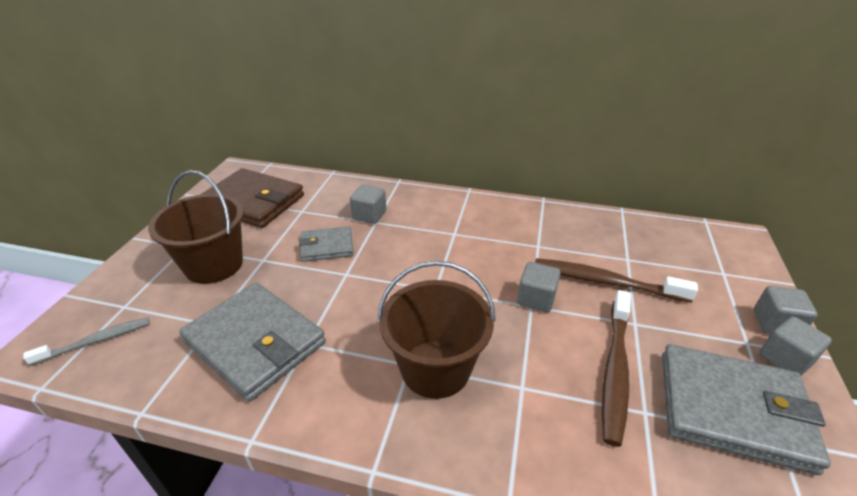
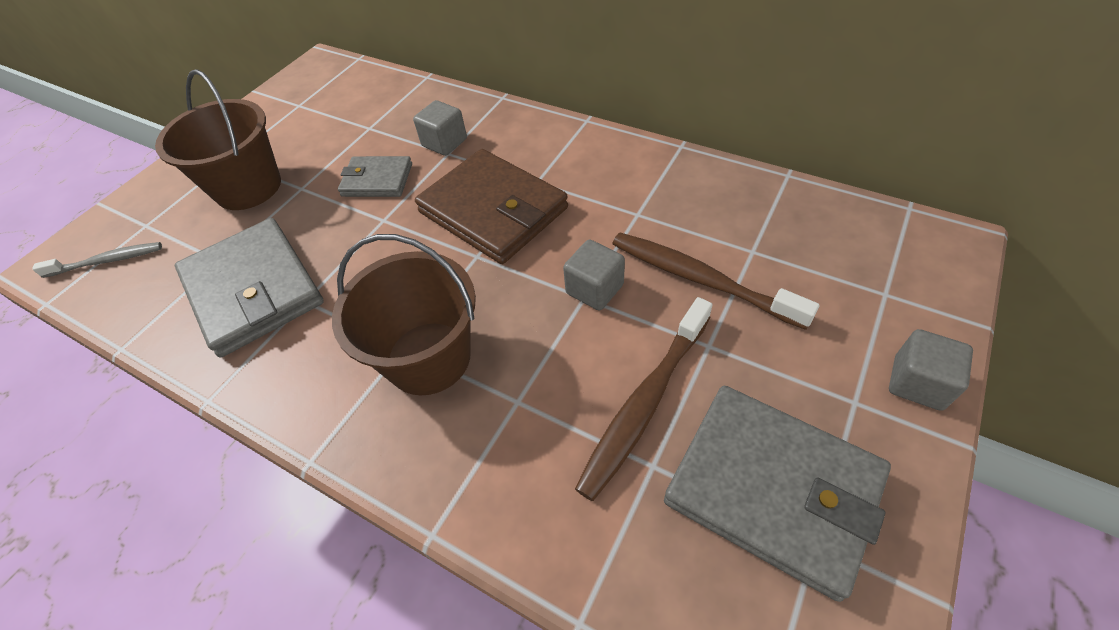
camera: 20 degrees right, 15 degrees up
(253, 202) = (320, 109): brown wallet -> brown wallet (493, 210)
(785, 359) = (897, 436): grey cube -> none

